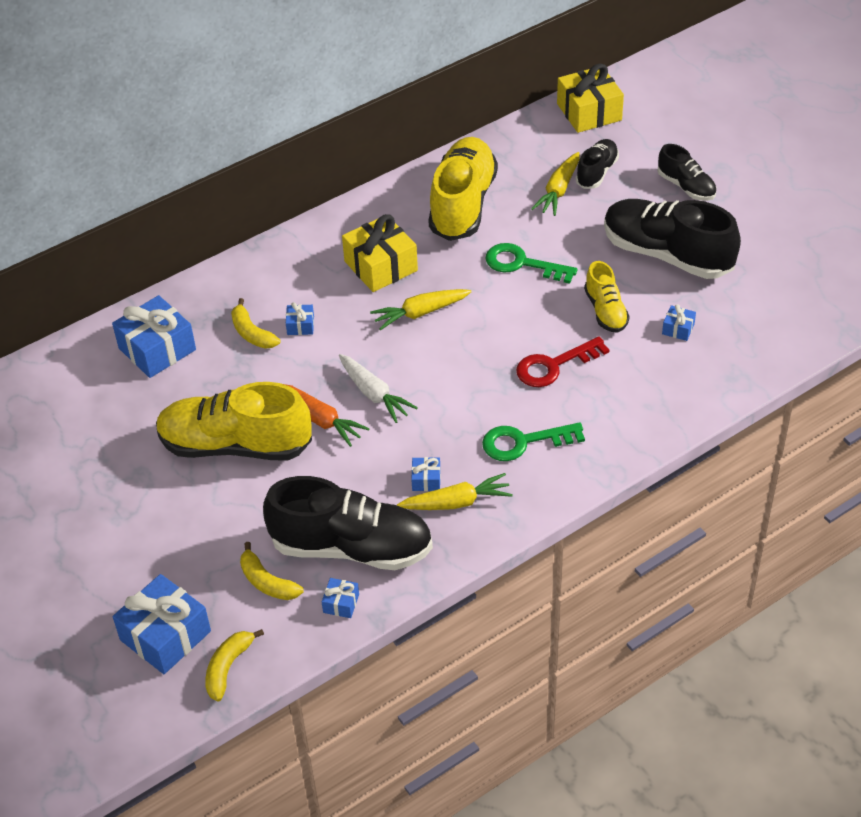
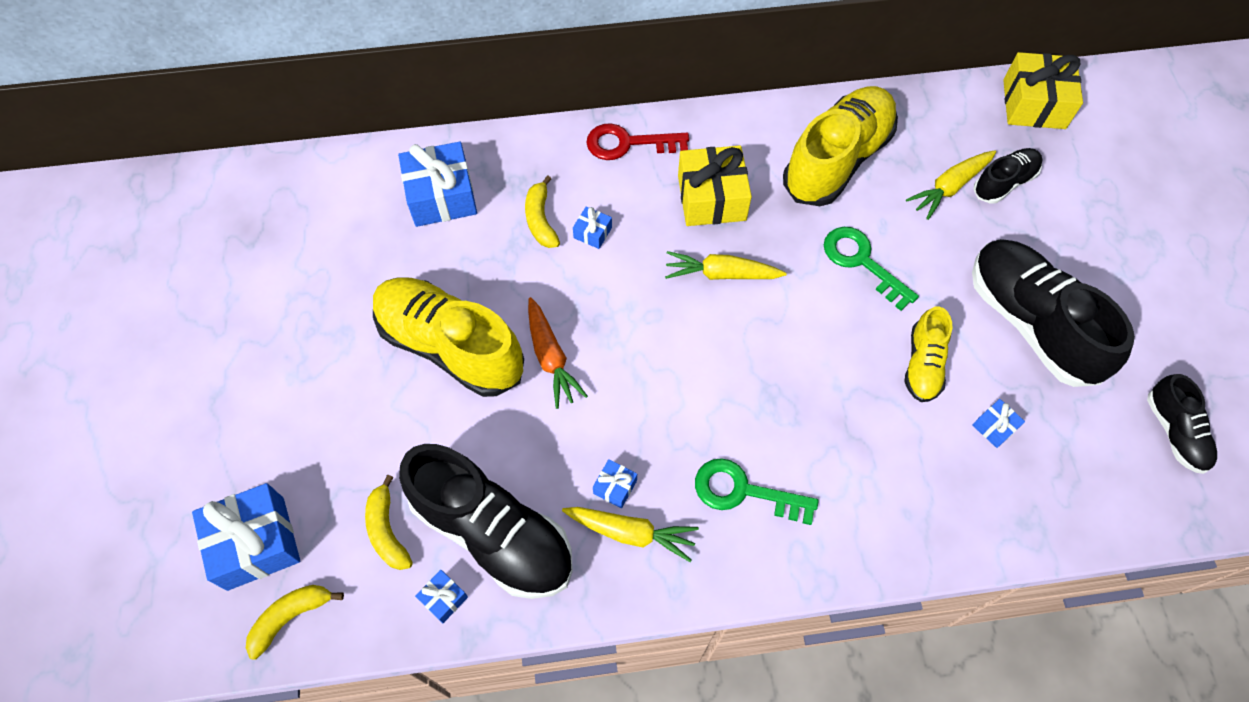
camera: 25 degrees right, 15 degrees up
(374, 394) = (620, 352): white carrot -> none
(554, 365) = (829, 408): red key -> red key (628, 143)
(686, 187) = (1097, 244): black shoe -> black shoe (1174, 432)

